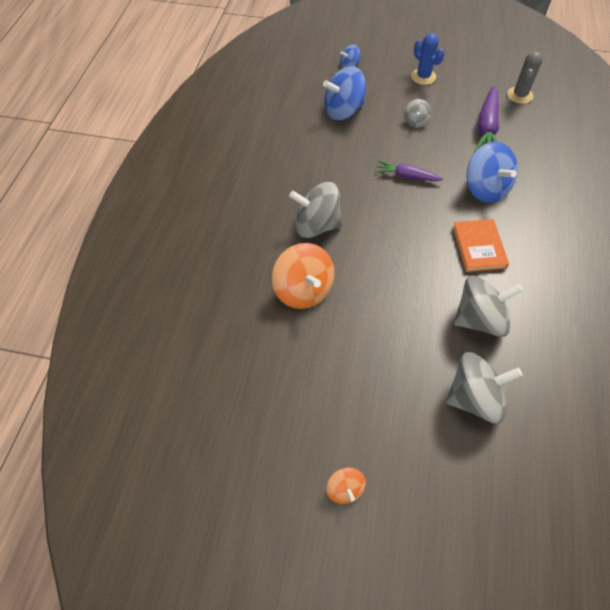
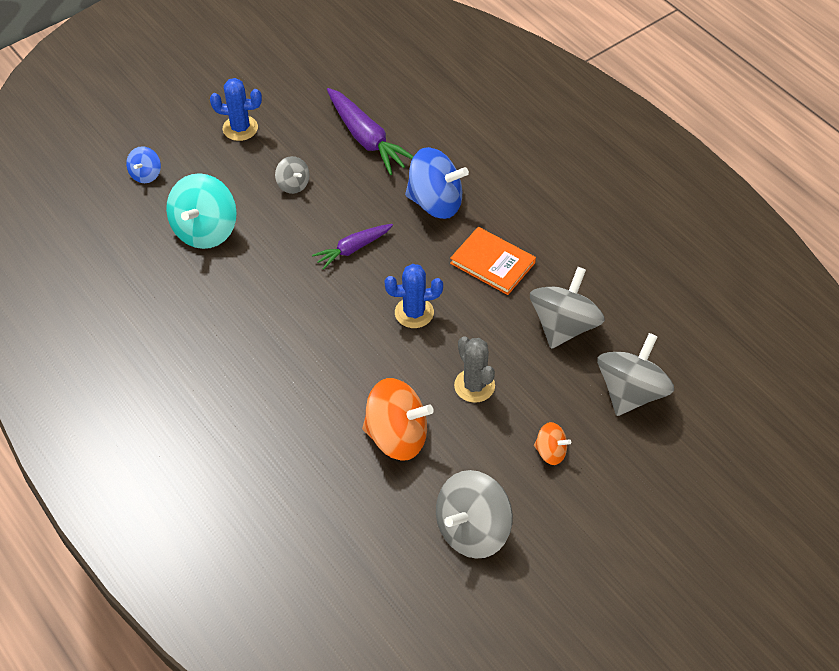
camera: 50 degrees left, 5 degrees down
(316, 225) = (331, 368): grey spinning top -> grey spinning top (472, 530)
(343, 110) = (205, 230): blue spinning top -> turquoise spinning top
(345, 489) = (624, 552): orange spinning top -> orange spinning top (550, 452)
(397, 235) = (414, 313): none -> blue cactus
(519, 95) = (356, 79): grey cactus -> grey cactus (474, 386)

